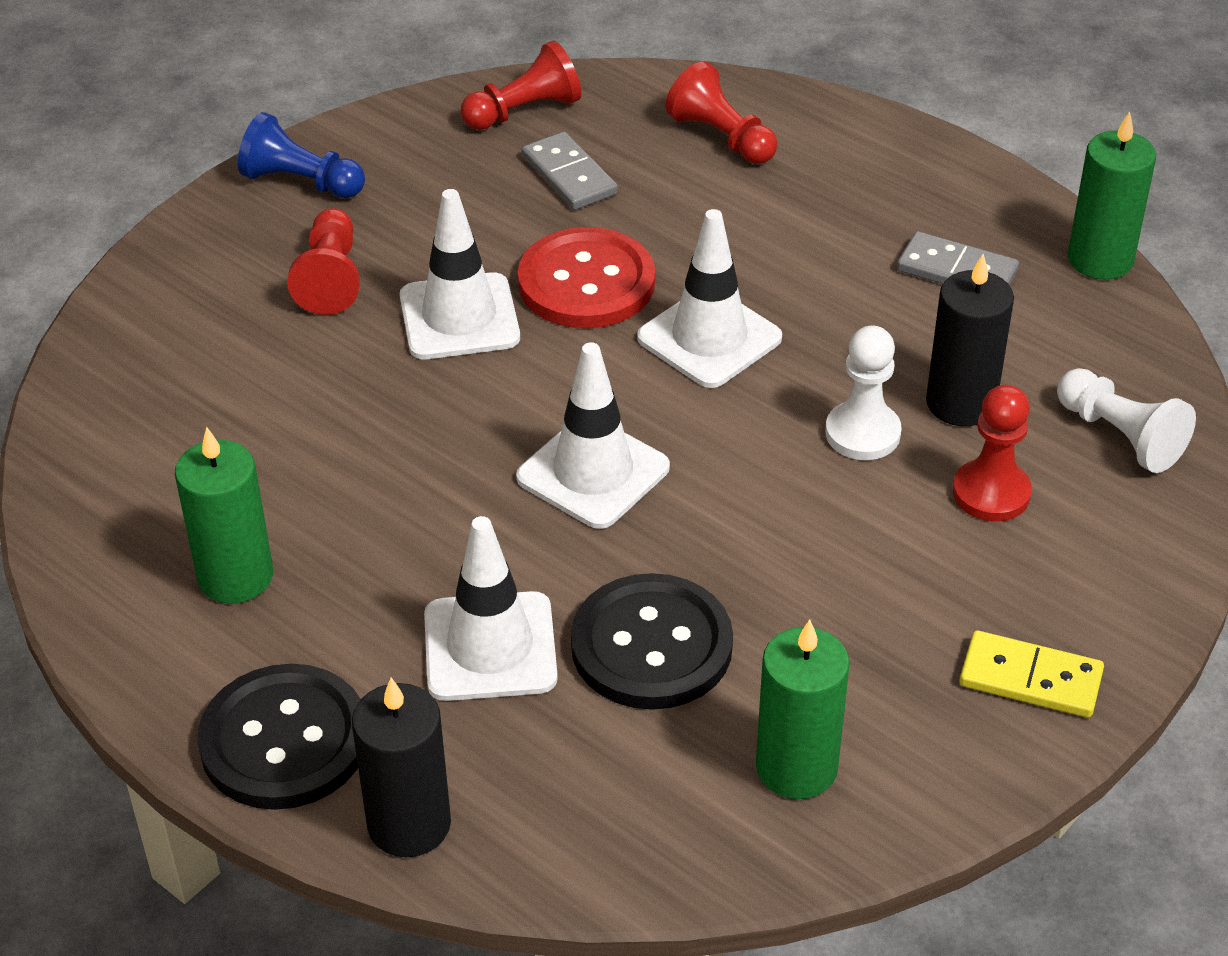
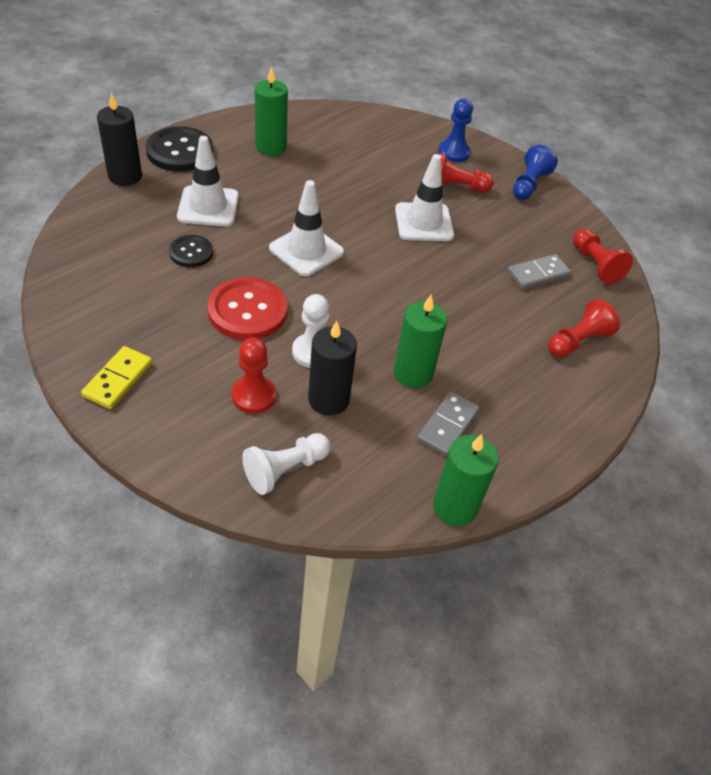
camera: 90 degrees right, 5 degrees up
(206, 284) = (453, 152): none -> blue pawn
(586, 282) = (447, 268): red button -> red button (247, 311)
(651, 646) = (191, 252): black button -> black button, size x0.58
(709, 338) = (398, 306): white traffic cone -> none
(796, 767) = (102, 285): green candle -> green candle (413, 373)

